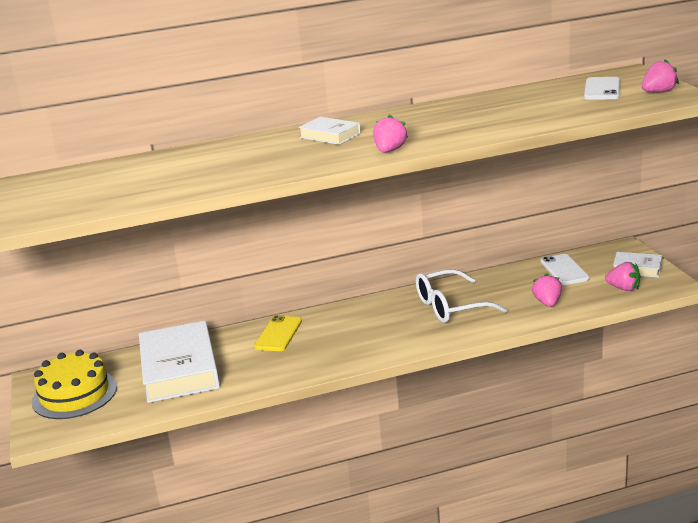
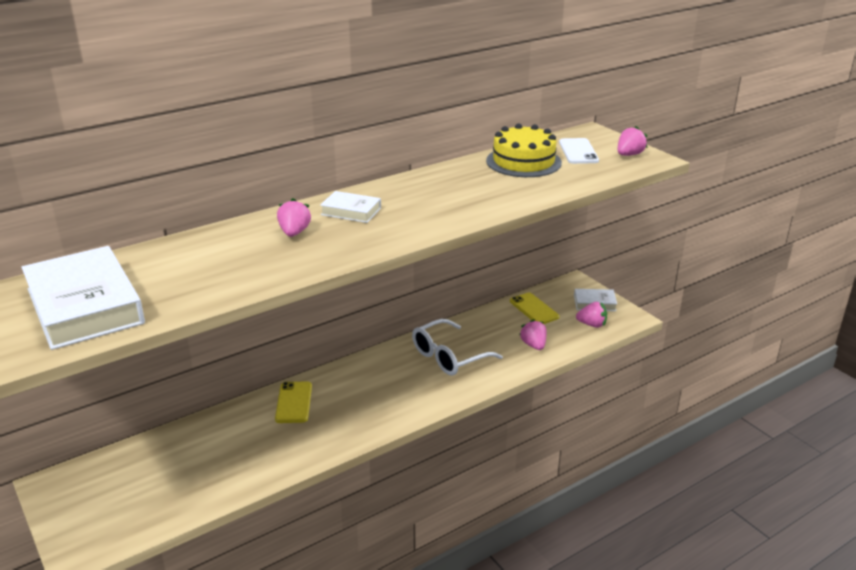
camera: 20 degrees left, 5 degrees up
(75, 394) = (99, 499): yellow cake -> yellow cake (523, 162)
(180, 369) = (206, 455): white book -> white book (85, 306)
(390, 151) = (423, 229): pink strawberry -> pink strawberry (294, 233)
(564, 270) = (534, 309): white phone -> yellow phone

